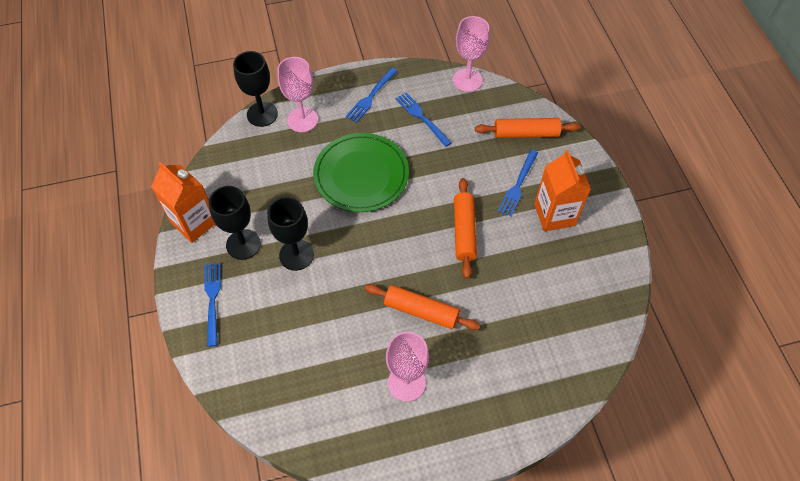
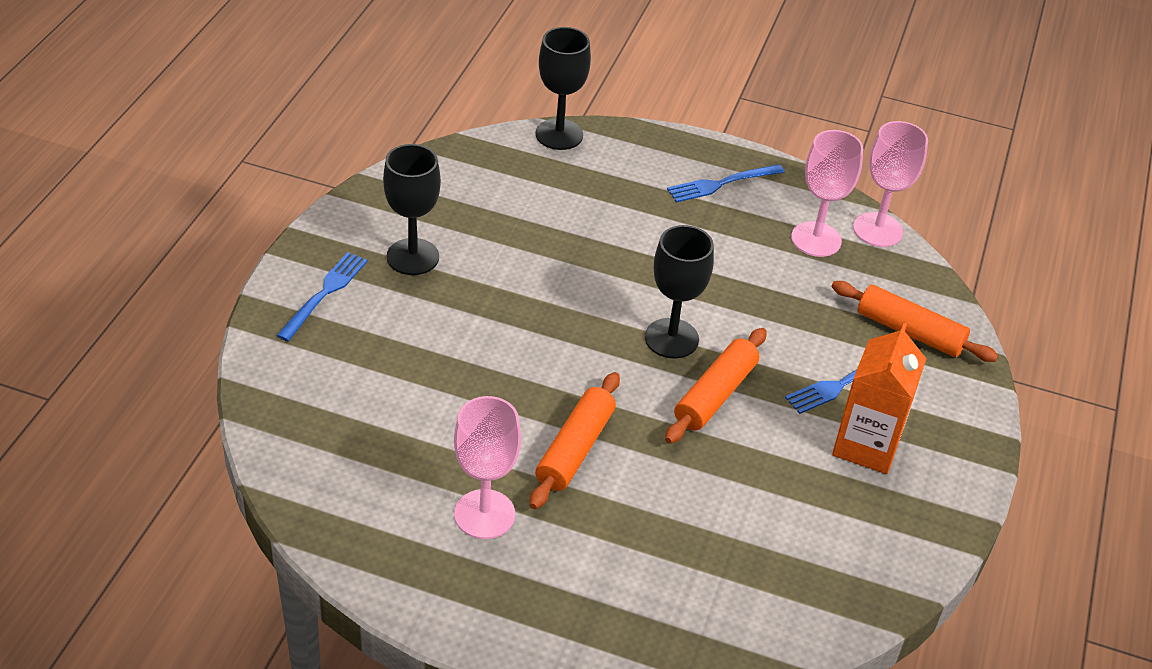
camera: 30 degrees right, 15 degrees down
(194, 222) = (374, 204): orange carton -> none
(296, 255) = (468, 302): black goblet -> black goblet (671, 338)
(302, 120) = (606, 165): pink goblet -> pink goblet (816, 239)
(361, 175) = (630, 261): green plate -> none
(421, 117) = (771, 239): blue fork -> none
(421, 311) = (575, 449): orange rolling pin -> orange rolling pin turned 60 degrees clockwise

